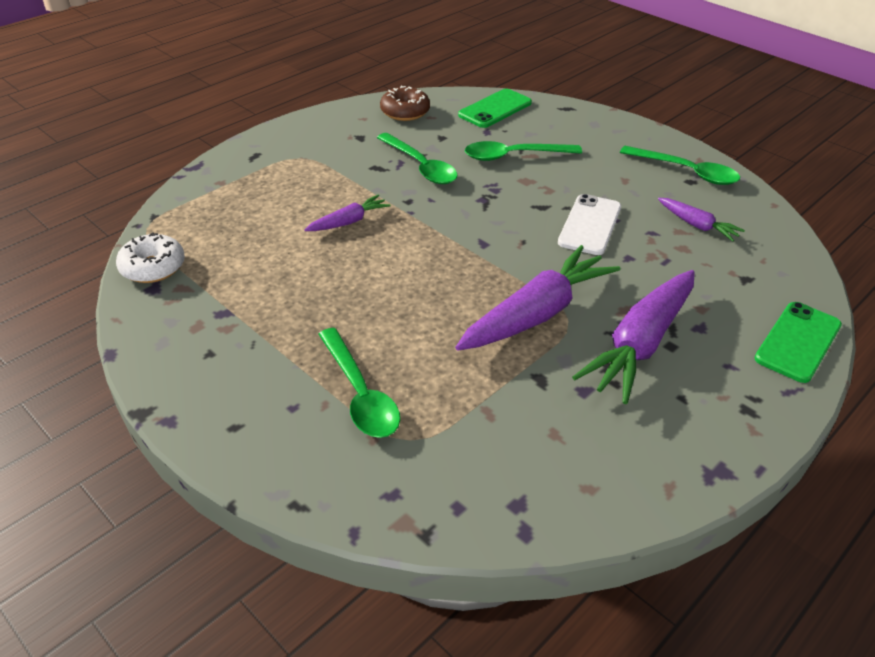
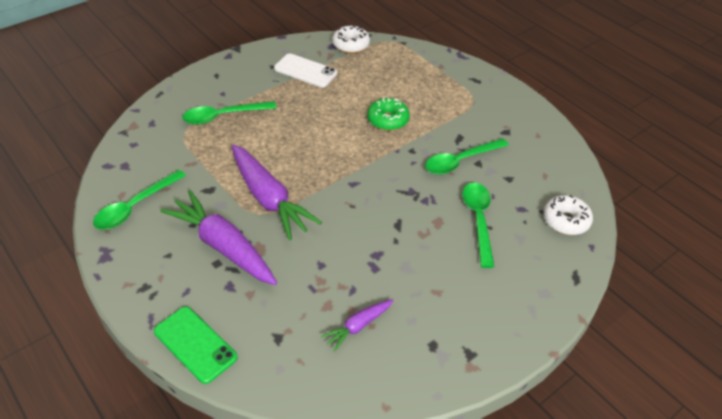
camera: 95 degrees right, 5 degrees up
(348, 222) = (387, 120): purple carrot -> green donut
(405, 112) = (551, 160): brown donut -> none
(495, 109) = (565, 220): green phone -> white donut
(590, 225) = (368, 250): white phone -> white phone (305, 71)
(686, 172) = (450, 346): green spoon -> green spoon (135, 206)

